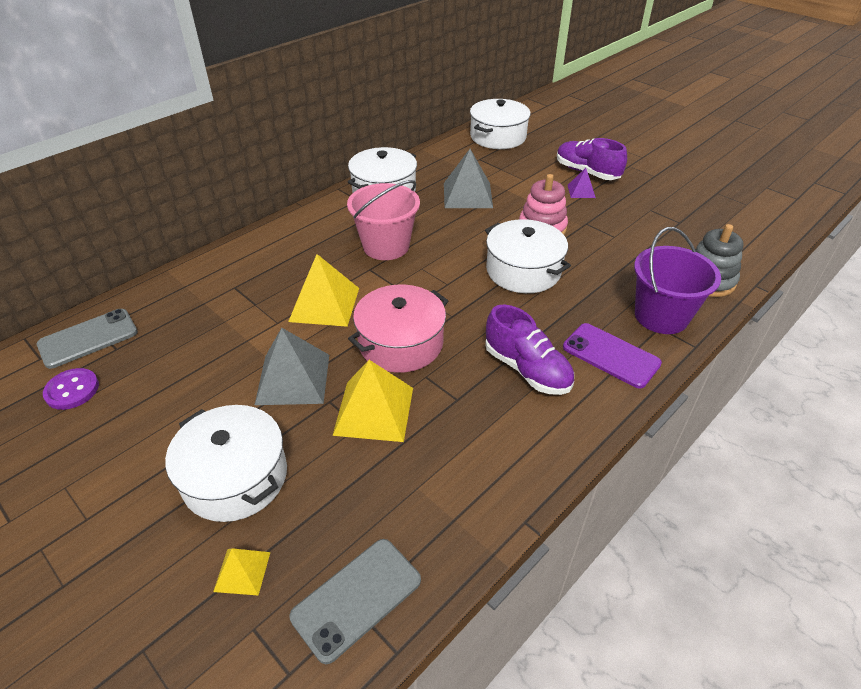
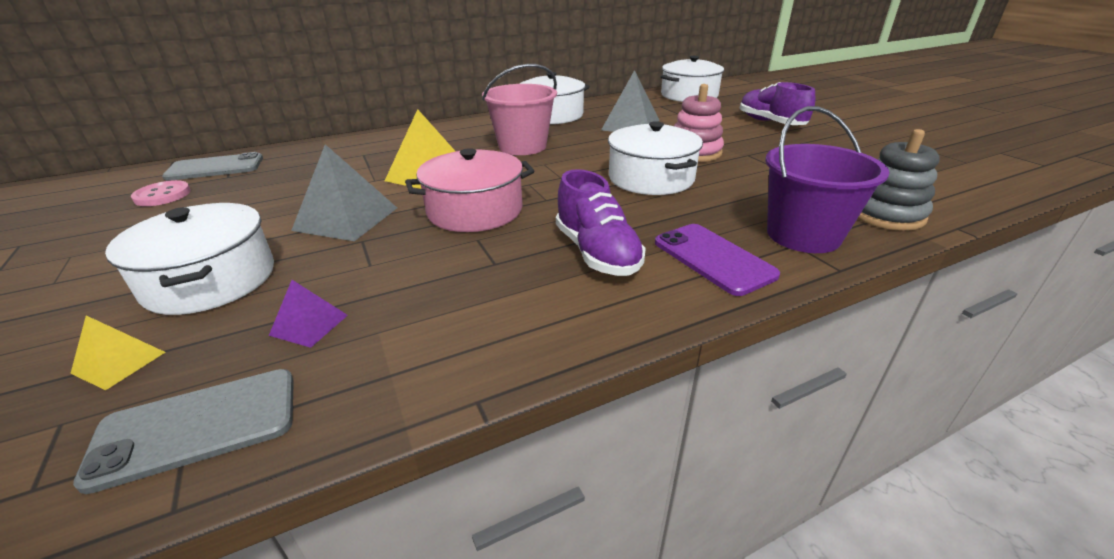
camera: 20 degrees right, 10 degrees down
(72, 390) = (162, 195): purple button -> pink button
(374, 411) = (397, 256): yellow pyramid -> none
(581, 191) = (756, 133): purple pyramid -> purple pyramid (309, 325)

